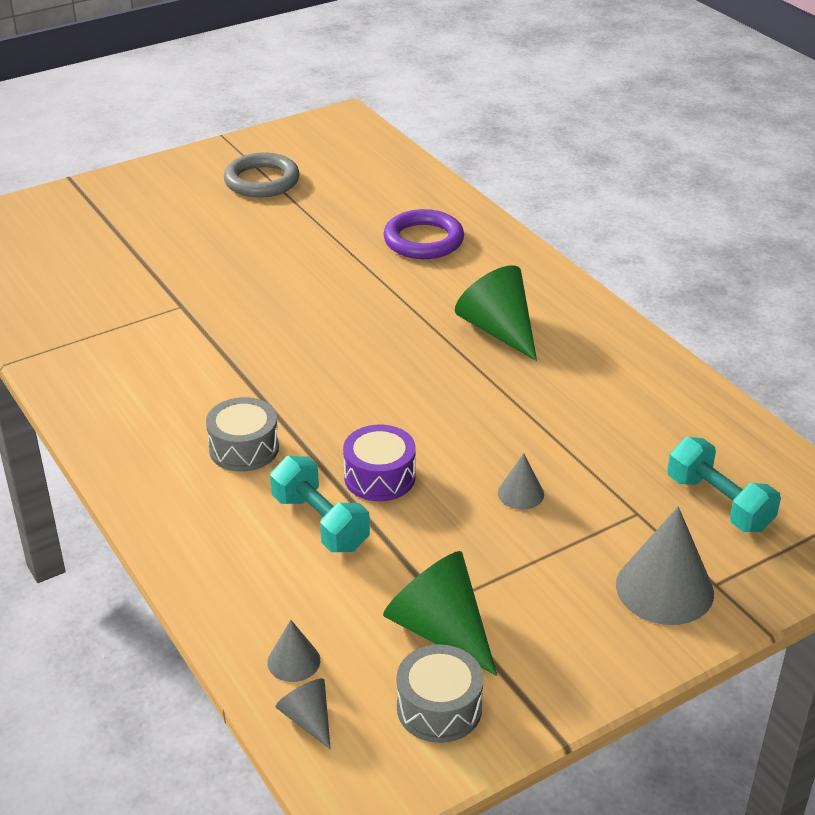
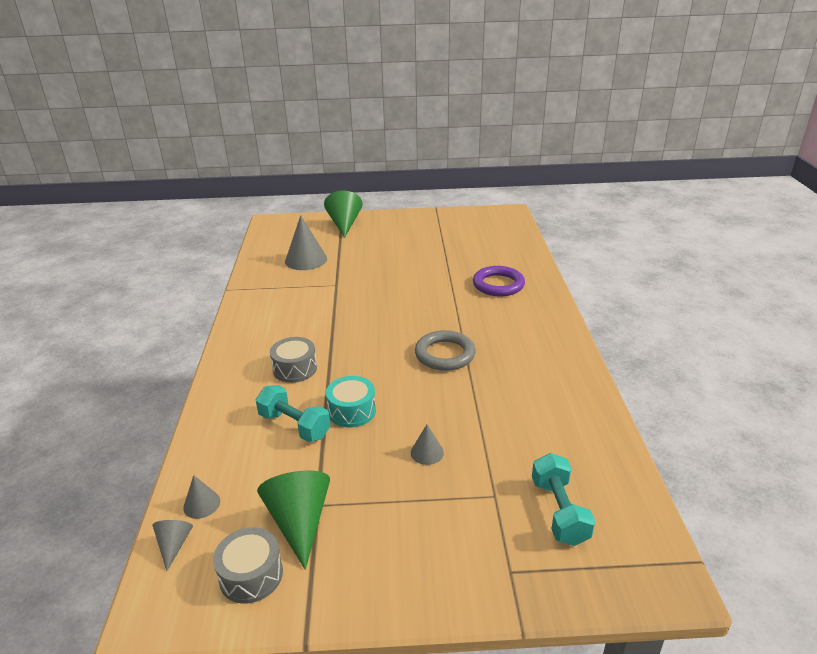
camera: 30 degrees right, 5 degrees down
(262, 181) = (435, 233): grey ring -> grey ring (445, 354)
(320, 523) = (294, 426): turquoise dumbbell -> turquoise dumbbell turned 45 degrees counterclockwise
(379, 477) = (352, 411): purple drum -> turquoise drum
(498, 330) = (499, 347): green cone -> green cone (344, 224)
(664, 588) = (469, 558): grey cone -> grey cone (306, 260)

